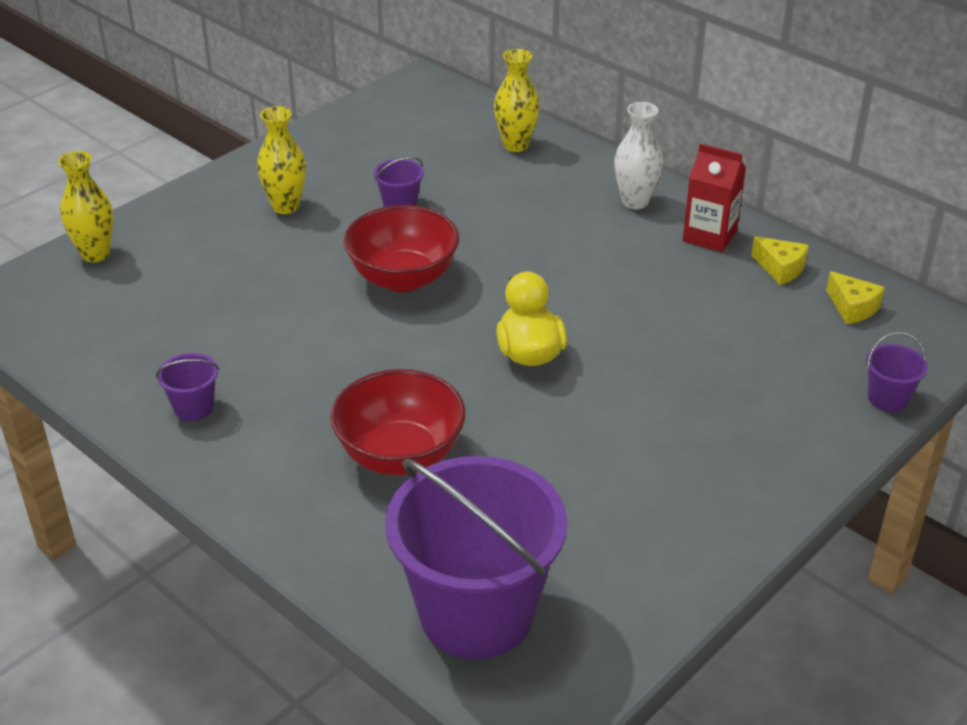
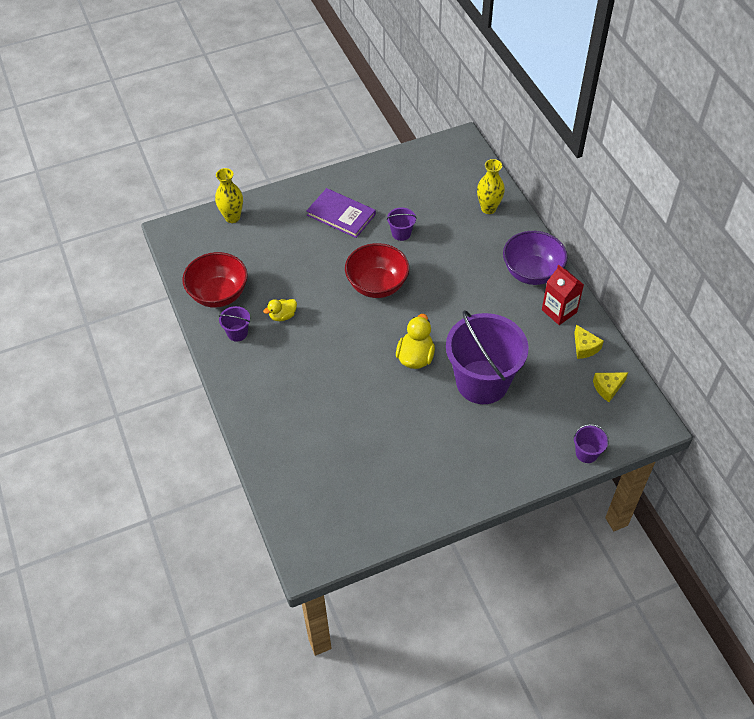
camera: 25 degrees right, 15 degrees up
(264, 361) = (282, 316): none -> yellow duck
(285, 206) = (341, 215): yellow vase -> purple book
(400, 455) = (319, 397): red bowl -> red bowl (218, 294)
(476, 613) = (309, 497): purple bucket -> purple bucket (482, 382)
(635, 202) = (532, 272): white vase -> purple bowl
(852, 308) = (608, 388): yellow cheese -> yellow cheese turned 75 degrees clockwise

